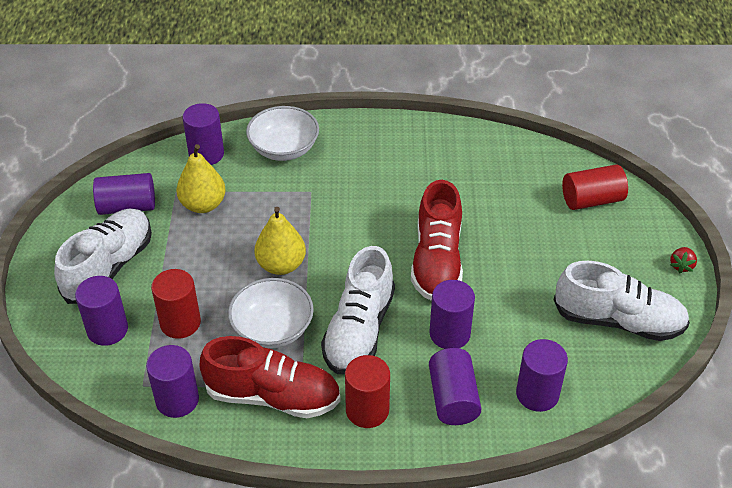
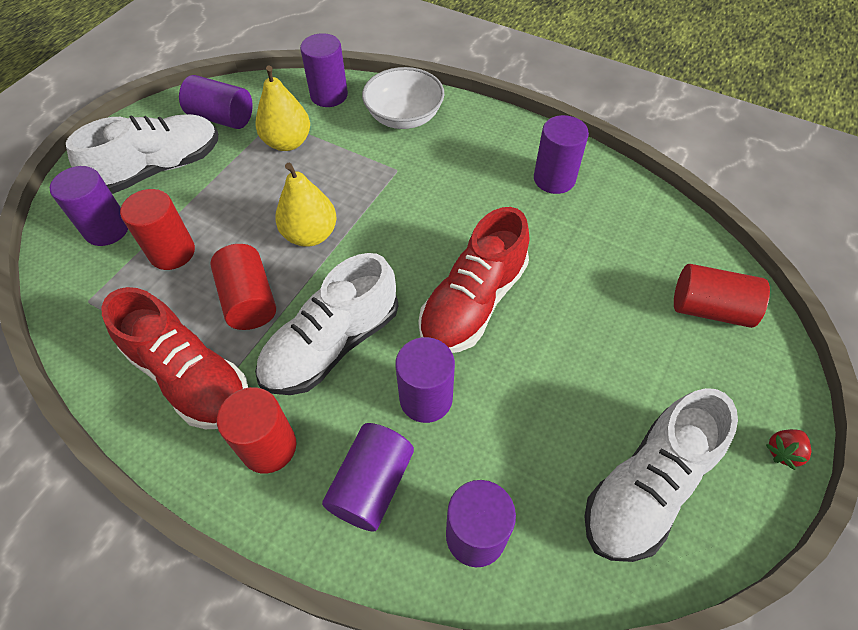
camera: 30 degrees right, 10 degrees up
(177, 400) = (103, 333): purple cylinder -> purple cylinder (554, 179)
(272, 329) = (249, 300): white bowl -> red cylinder
(618, 321) = (647, 487): white shoe -> white shoe turned 90 degrees clockwise

